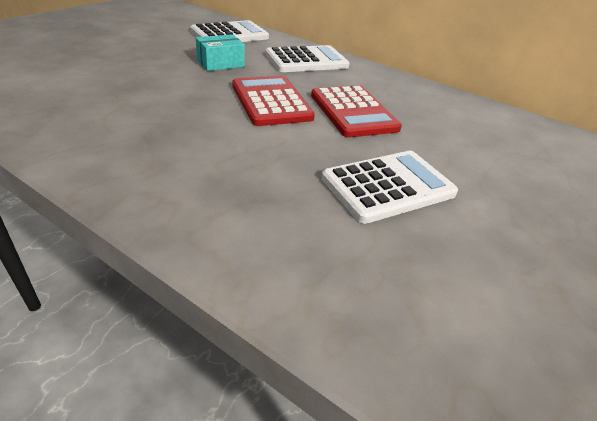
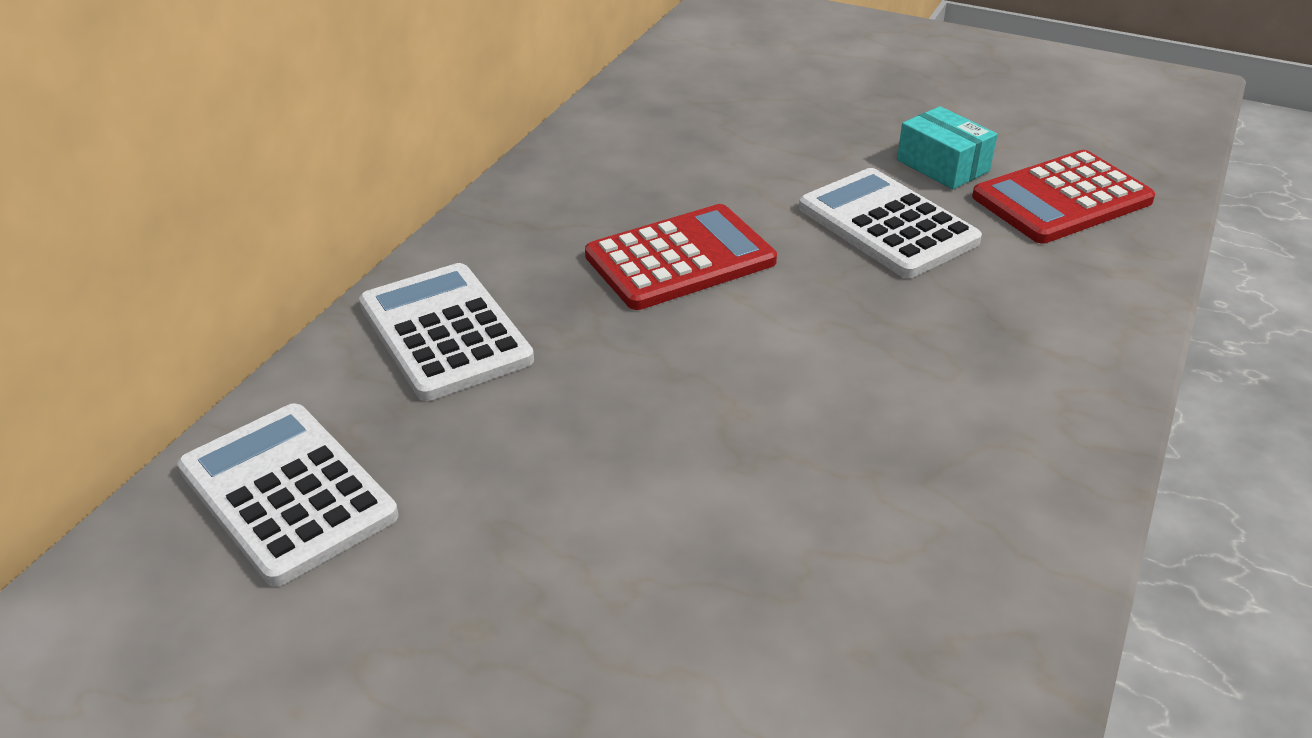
camera: 95 degrees left, 0 degrees up
(220, 63) = (526, 462): turquoise box -> turquoise box (942, 166)
(271, 102) = (695, 354): red calculator -> red calculator (1062, 199)

